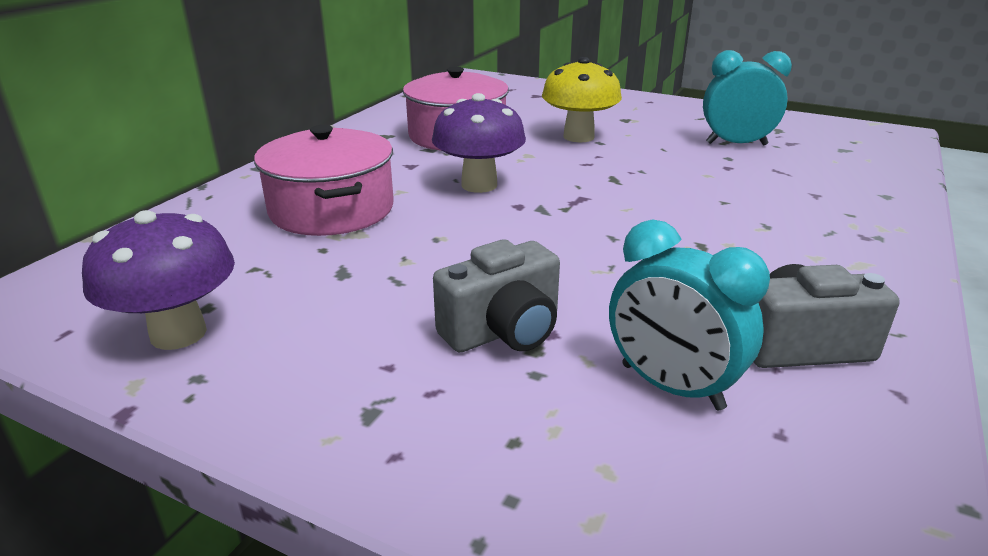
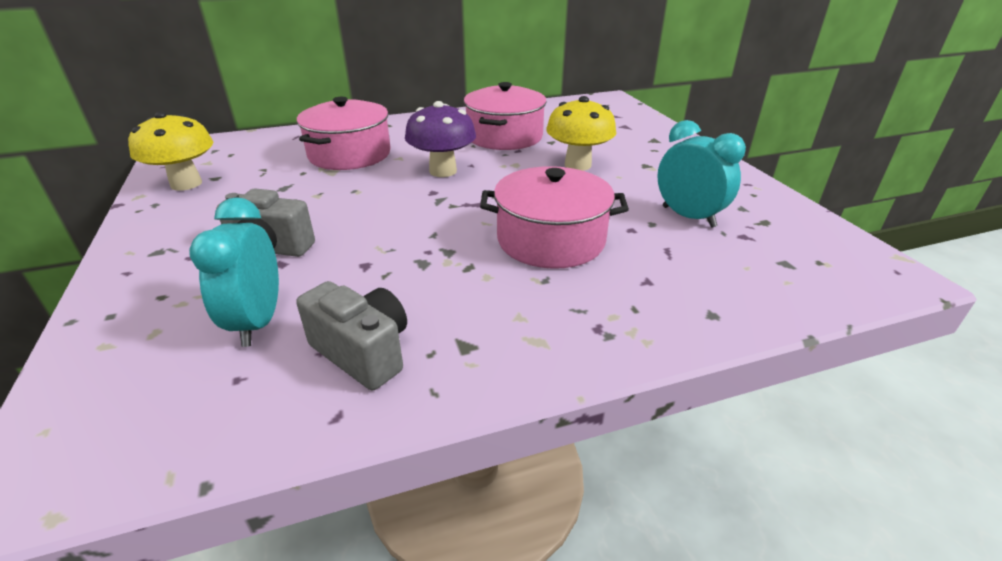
camera: 45 degrees right, 5 degrees up
(178, 334) = (186, 184): purple mushroom -> yellow mushroom
(701, 198) = (550, 240): none -> pink pot

